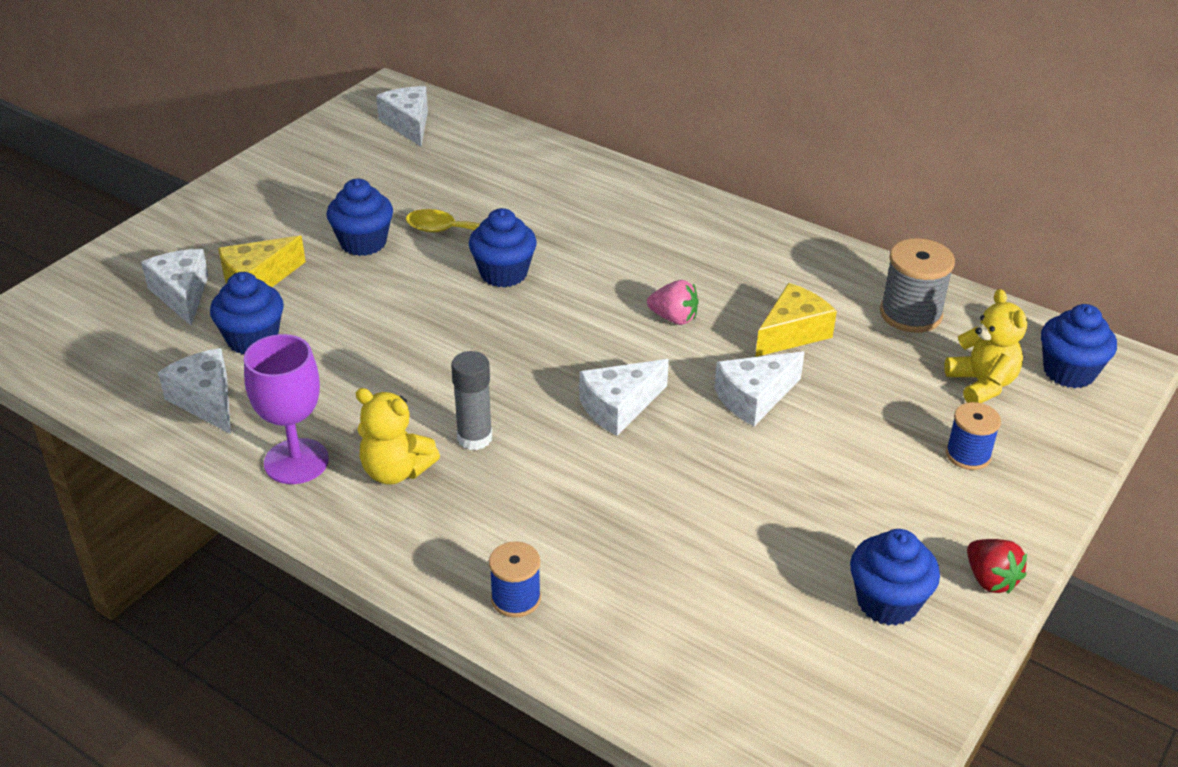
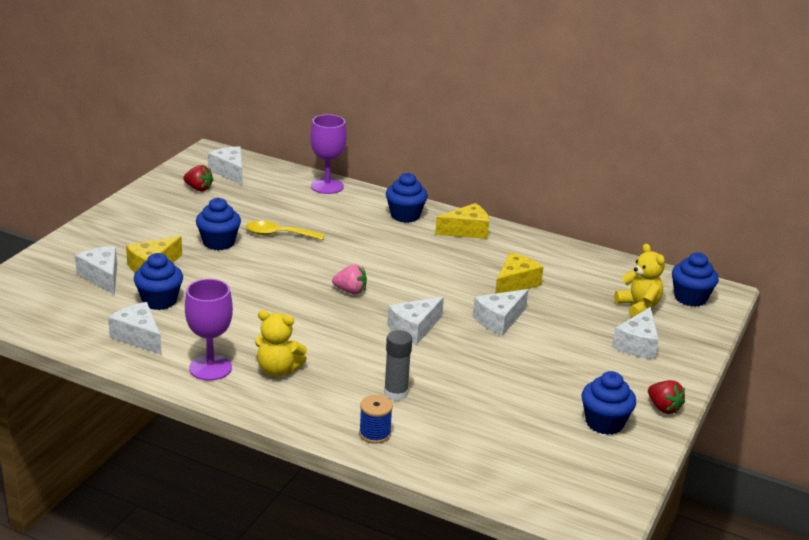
camera: 10 degrees left, 10 degrees down
(357, 151) = (198, 189): none -> red strawberry
(474, 438) = (325, 349): grey glue stick -> grey glue stick (396, 393)
(503, 273) = (319, 257): blue cupcake -> blue cupcake (405, 215)
(543, 152) = (327, 186): none -> purple goblet
(674, 318) = (437, 278): pink strawberry -> pink strawberry (350, 291)
(736, 236) = (466, 231): none -> yellow cheese
(910, 314) = (587, 270): grey spool -> none
(968, 455) = (637, 344): blue spool -> white cheese

